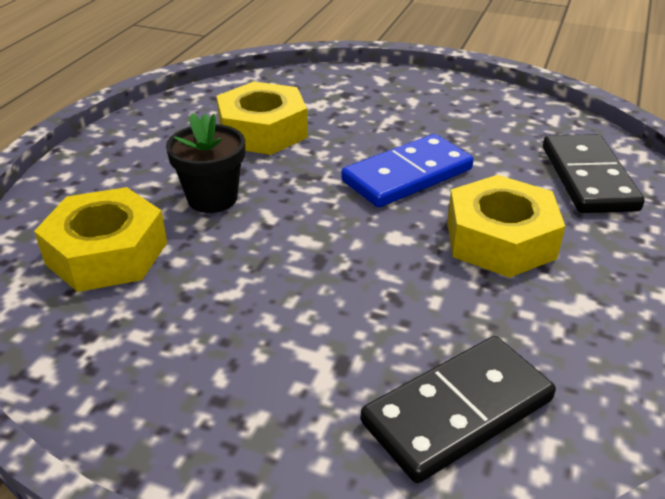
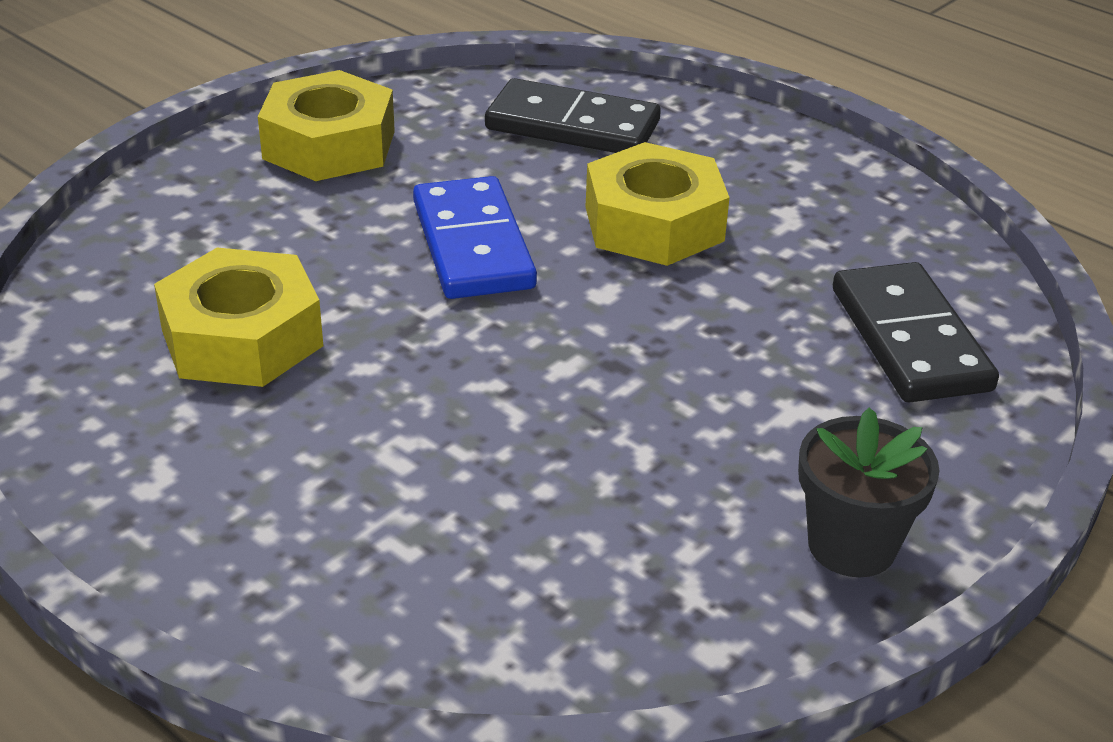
camera: 70 degrees left, 0 degrees up
(107, 253) = (485, 559): yellow nut -> yellow nut (329, 145)
(212, 198) = (407, 427): black flower pot -> black flower pot (852, 545)

